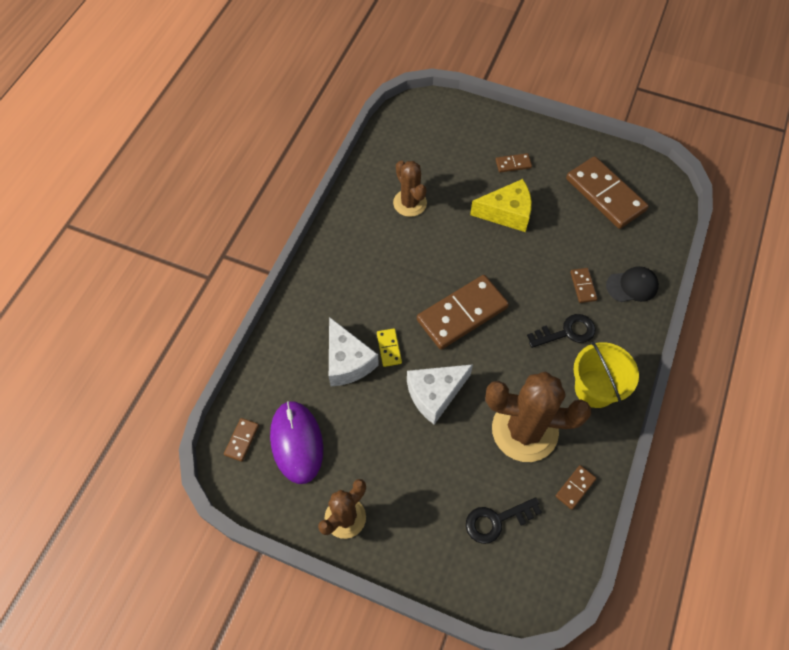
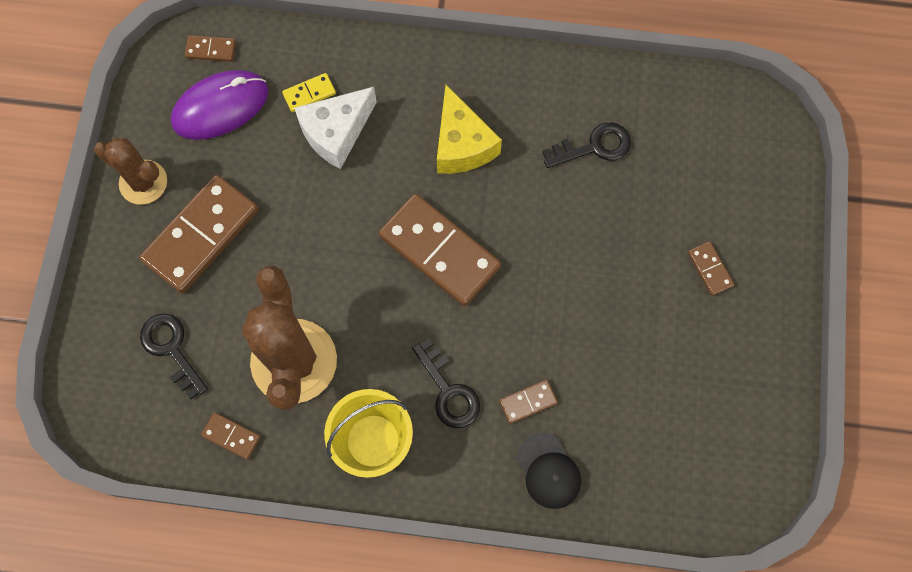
camera: 75 degrees right, 10 degrees up
(389, 348) = (366, 175): yellow domino -> yellow domino (309, 93)
(410, 203) = (594, 147): brown cactus -> black key
(435, 394) = (317, 244): white cheese -> none
(506, 213) = (619, 277): yellow cheese -> yellow cheese (462, 144)
(605, 194) = (699, 411): brown domino -> brown domino (201, 236)

